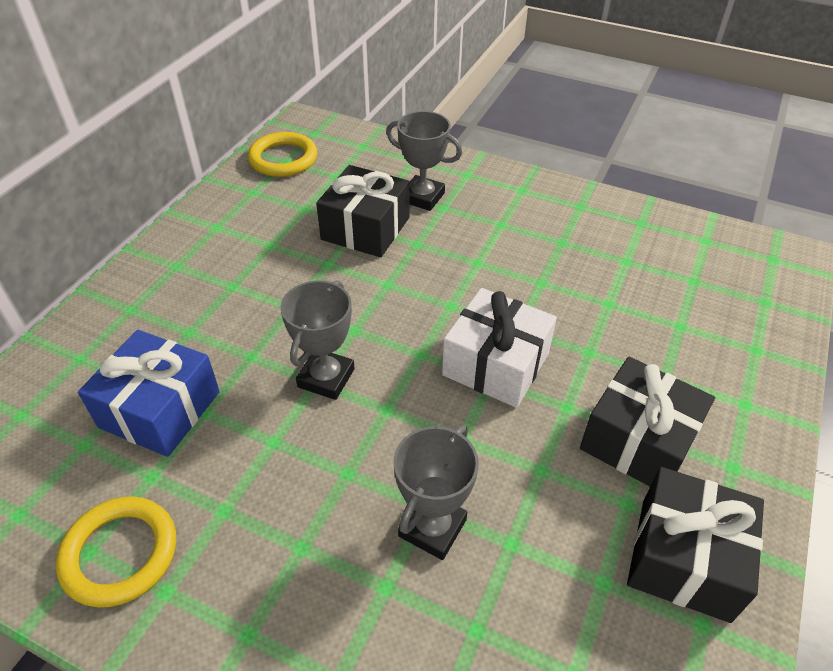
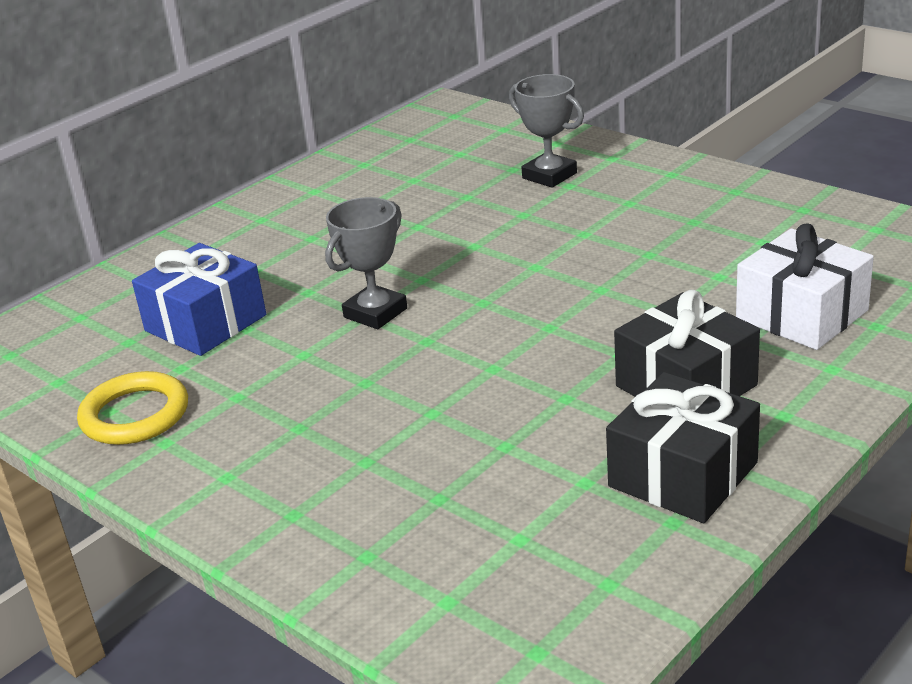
camera: 20 degrees right, 15 degrees down
(283, 159) = (408, 137): yellow ring -> none
(365, 228) = (472, 199): black gift -> none
(432, 528) = (430, 427): grey trophy -> none
(496, 364) = (560, 315): white gift -> white gift (801, 314)

